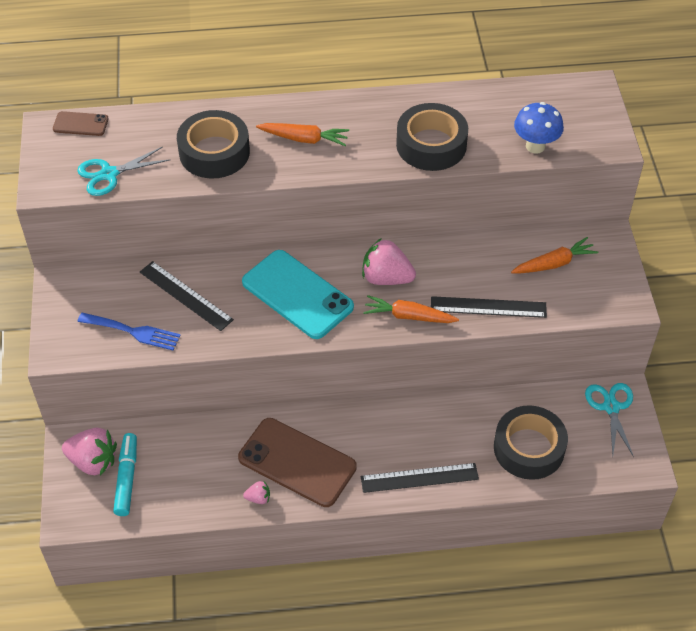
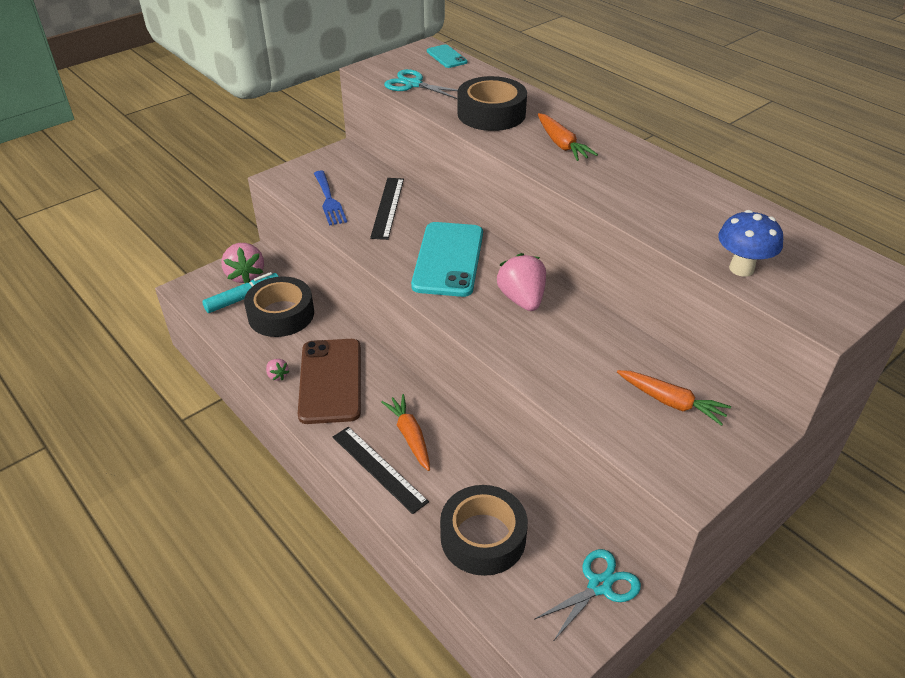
camera: 55 degrees right, 10 degrees down
(80, 124) = (446, 57): brown phone -> turquoise phone
(408, 316) = (494, 332): orange carrot -> orange carrot (410, 436)
(431, 145) = (649, 207): black tape -> black tape (281, 314)
(488, 307) = (562, 379): black ruler -> none

